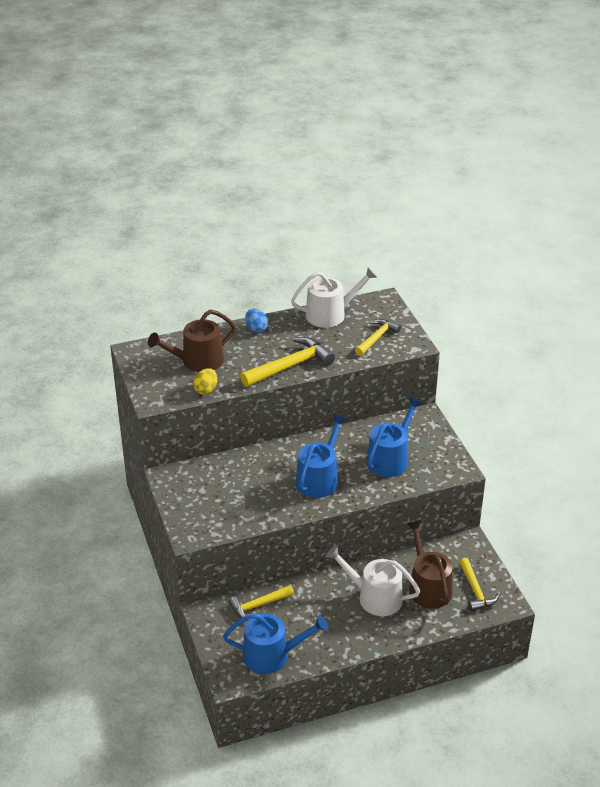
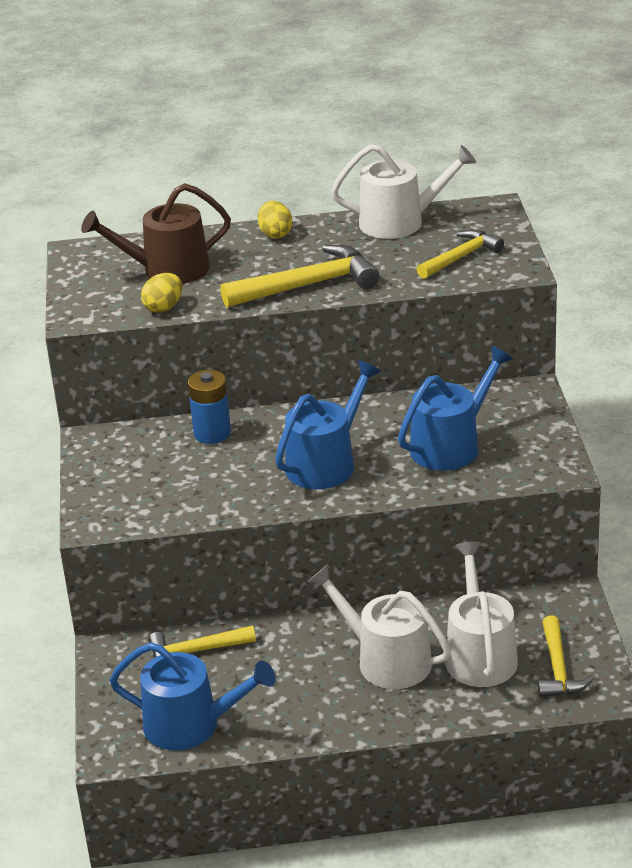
camera: 15 degrees right, 5 degrees down
(242, 464) = (212, 433): none -> blue battery
(256, 329) = (275, 234): blue egg -> yellow egg
(428, 587) = (479, 654): brown watering can -> white watering can

